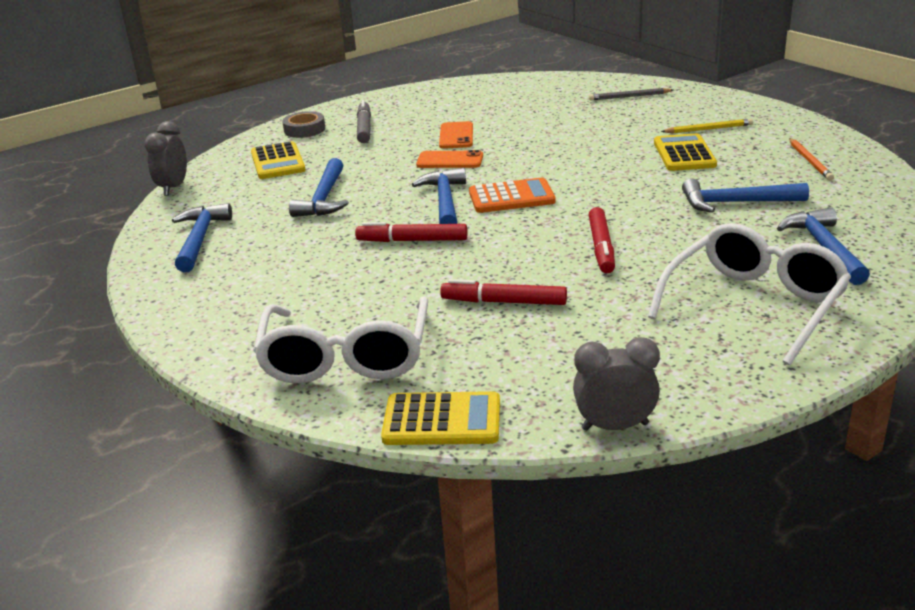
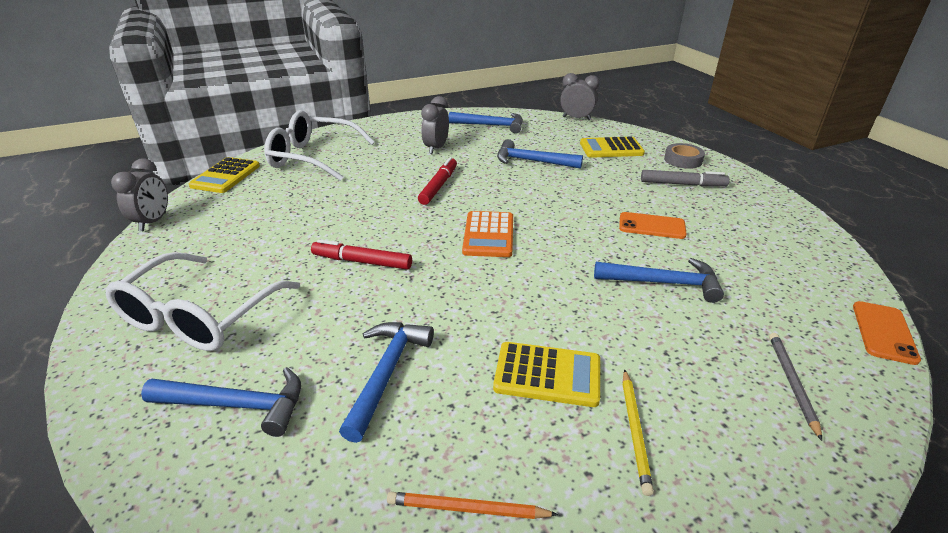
camera: 100 degrees right, 5 degrees up
(292, 264) = (436, 148): none -> grey clock
(445, 201) = (499, 204): blue hammer -> blue hammer (663, 283)
(450, 160) = (587, 216): orange phone -> orange phone (884, 332)
(504, 302) = (321, 208): red marker -> none
(754, 304) = (199, 317): white glasses -> white glasses turned 60 degrees clockwise

